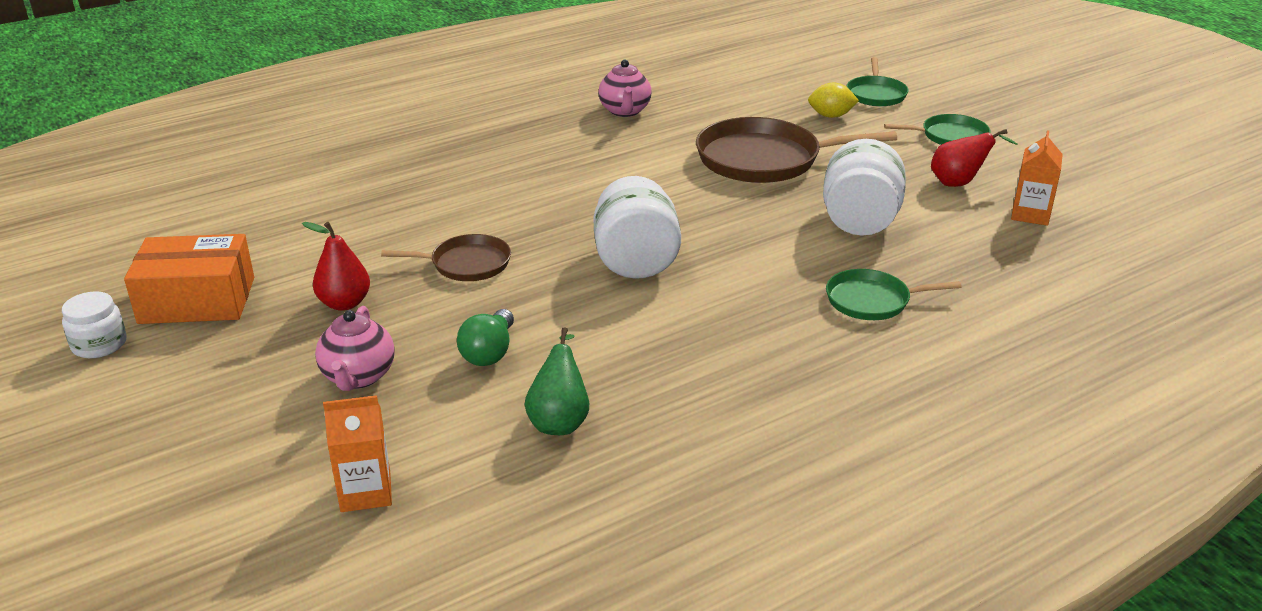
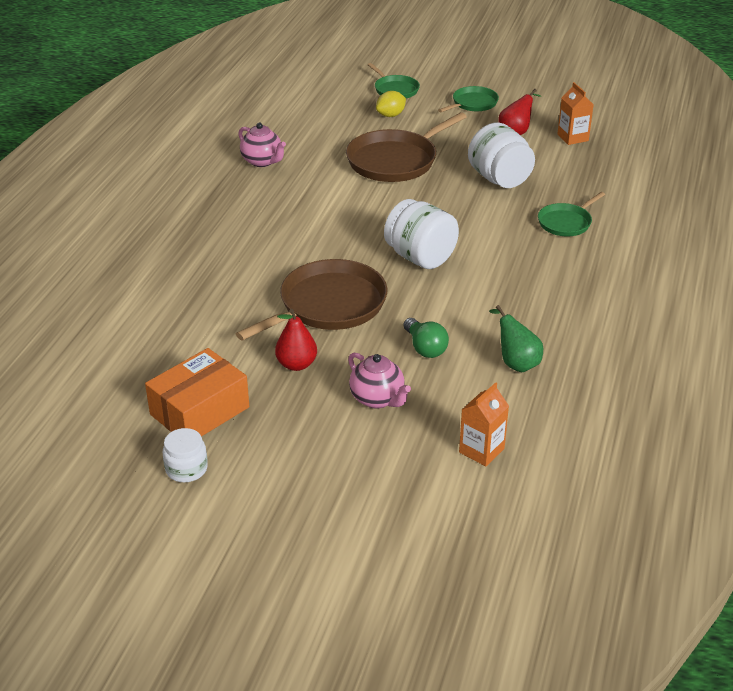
camera: 40 degrees left, 5 degrees up
(466, 264) = (328, 305): brown pan -> brown pan, size x1.81

